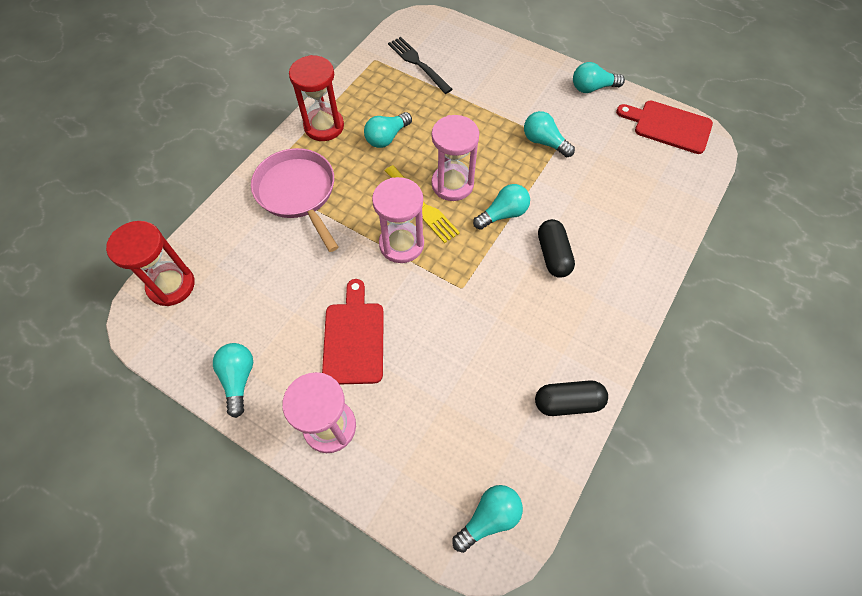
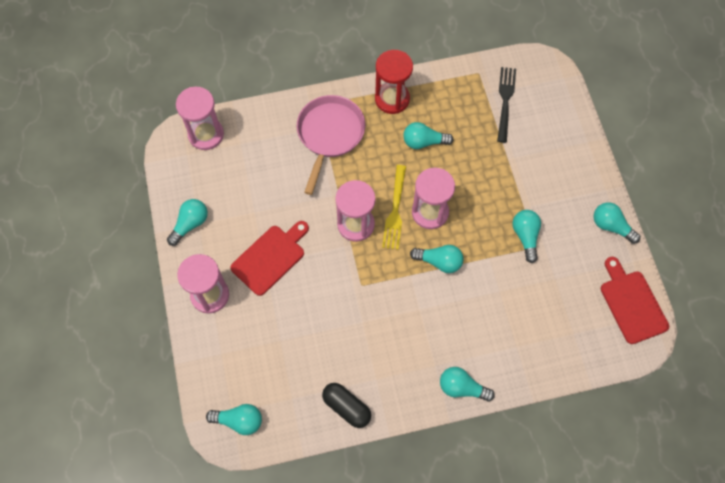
camera: 45 degrees right, 5 degrees up
(171, 285) = (206, 134): red hourglass -> pink hourglass
(553, 255) = (440, 316): black capsule -> none
(634, 293) = (462, 387): none -> turquoise light bulb

